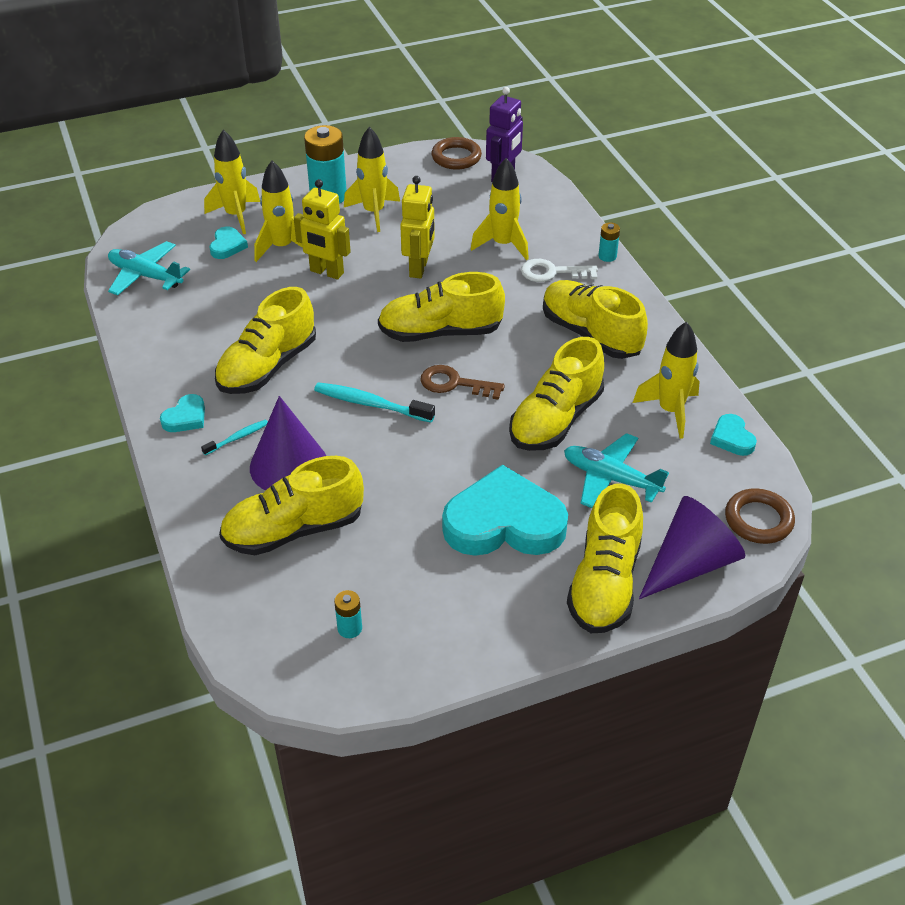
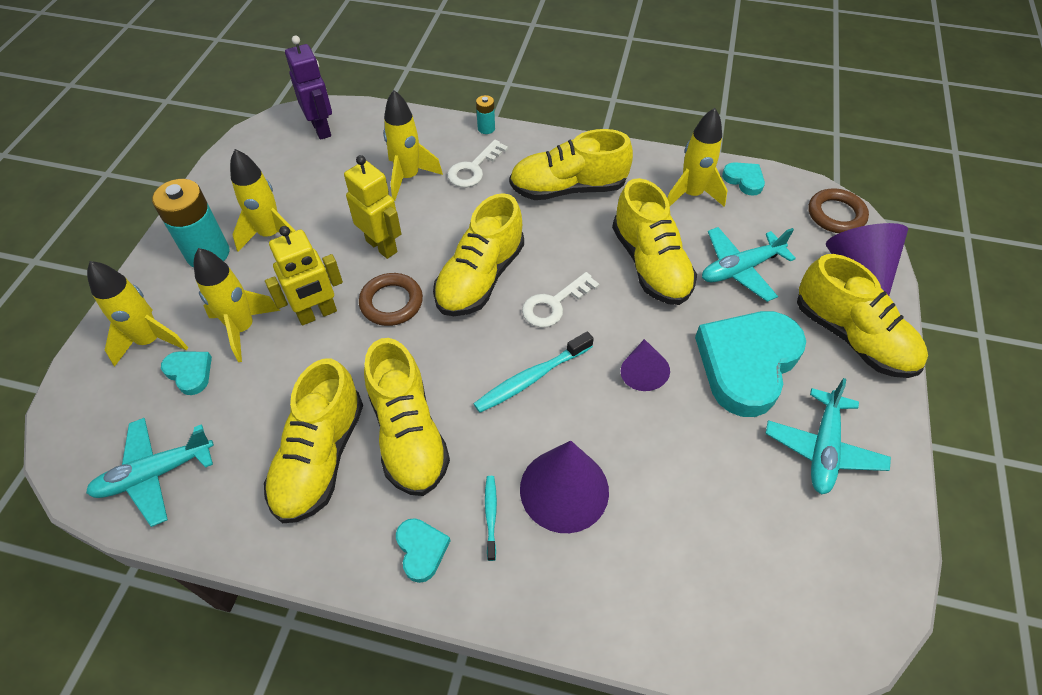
camera: 55 degrees left, 10 degrees up
(294, 530) = (656, 532): yellow shoe -> yellow shoe (320, 457)
(349, 628) = (811, 551): turquoise battery -> none
(435, 462) = (642, 371): none -> purple cone
(455, 384) = (554, 304): brown key -> white key
(456, 157) = (261, 141): brown ring -> brown ring (391, 302)
(457, 603) = (823, 448): none -> turquoise plane
(732, 438) = (744, 180): turquoise heart -> turquoise heart turned 150 degrees counterclockwise

